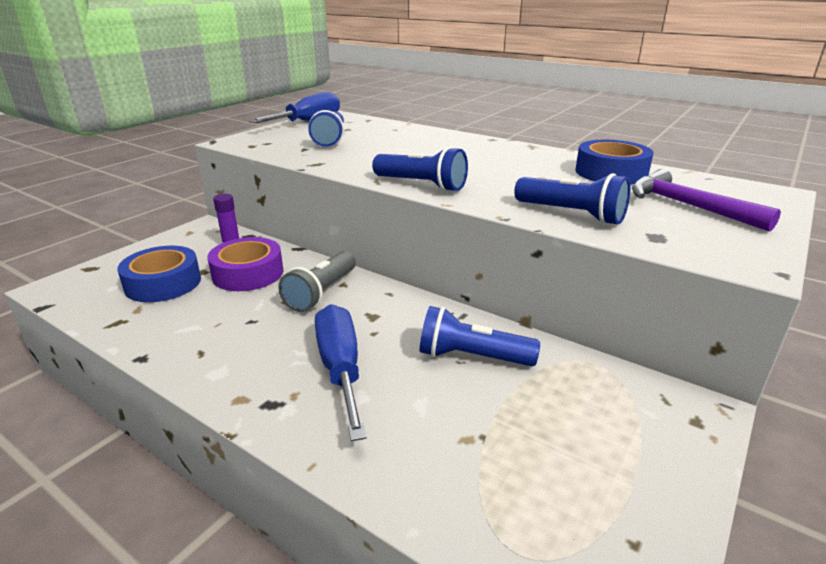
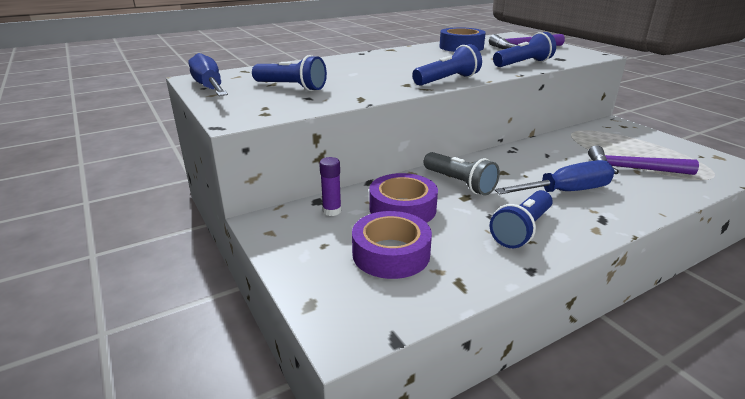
camera: 65 degrees left, 0 degrees up
(163, 283) = (391, 254): blue tape -> purple tape
(340, 368) = (566, 192): blue screwdriver -> blue screwdriver turned 150 degrees clockwise
(470, 433) = (632, 169): none -> purple hammer
(471, 357) = (562, 155): blue flashlight -> blue flashlight (522, 230)

